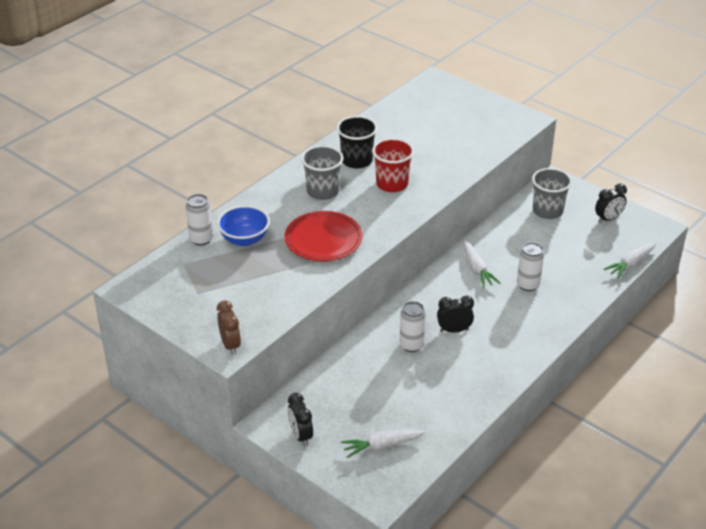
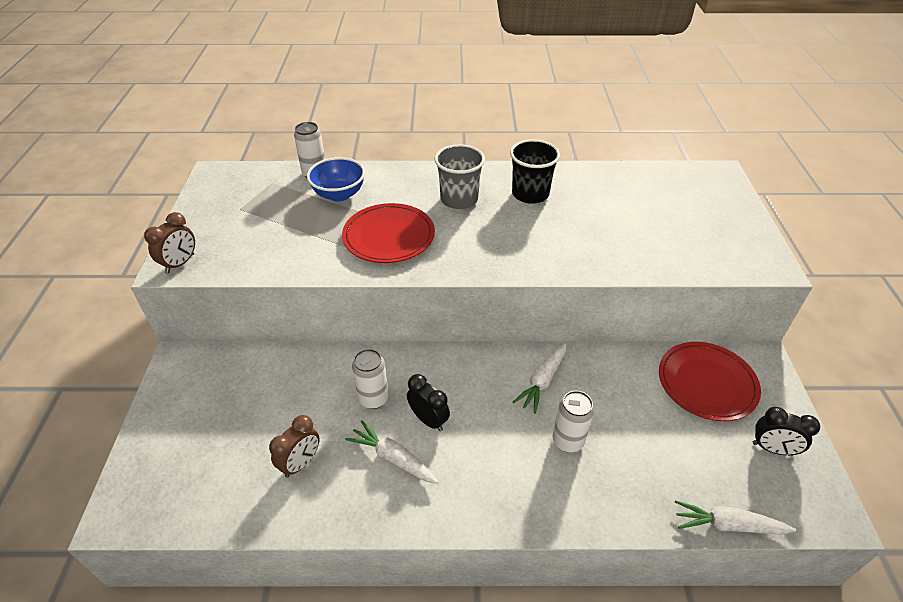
camera: 50 degrees right, 5 degrees up
(301, 435) = (176, 393): black clock -> none
(382, 446) = (200, 466): white carrot -> white carrot (393, 458)
(392, 184) = (526, 232): red cup -> none
(427, 399) = (300, 463): none -> brown clock
(547, 211) = (706, 383): grey cup -> red plate

